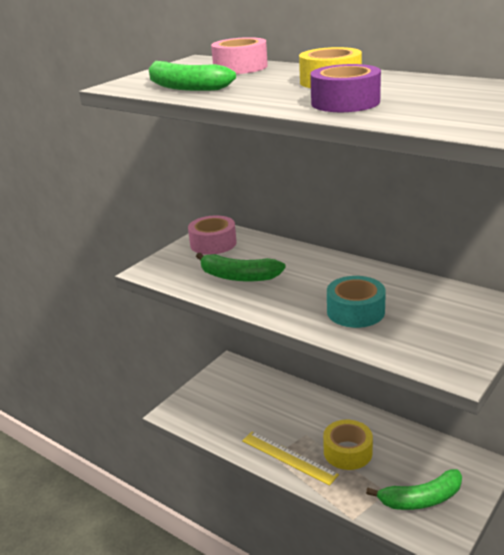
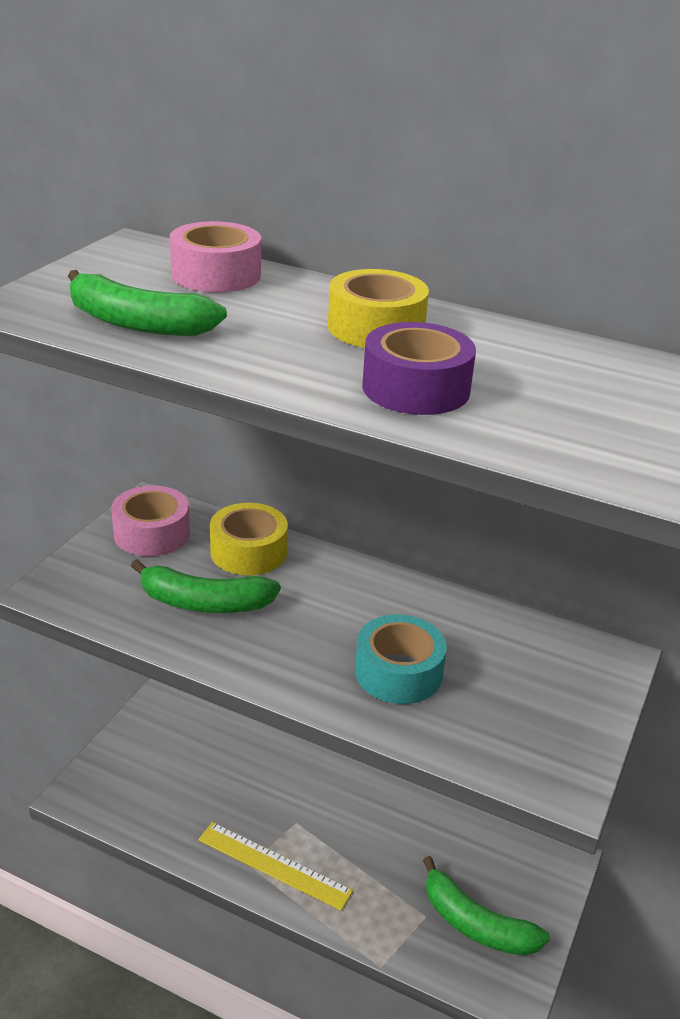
camera: 15 degrees left, 5 degrees up
(347, 452) = (362, 850): yellow tape -> yellow tape (248, 552)
(421, 499) = (476, 924): green banana -> green banana turned 60 degrees clockwise

